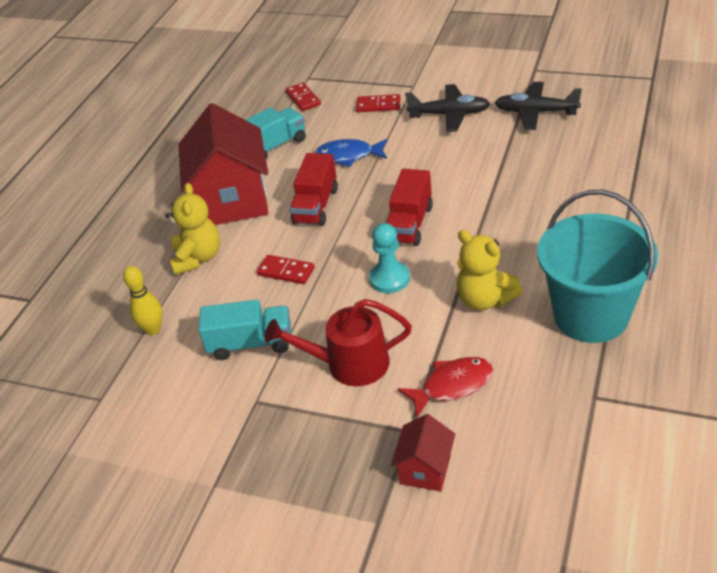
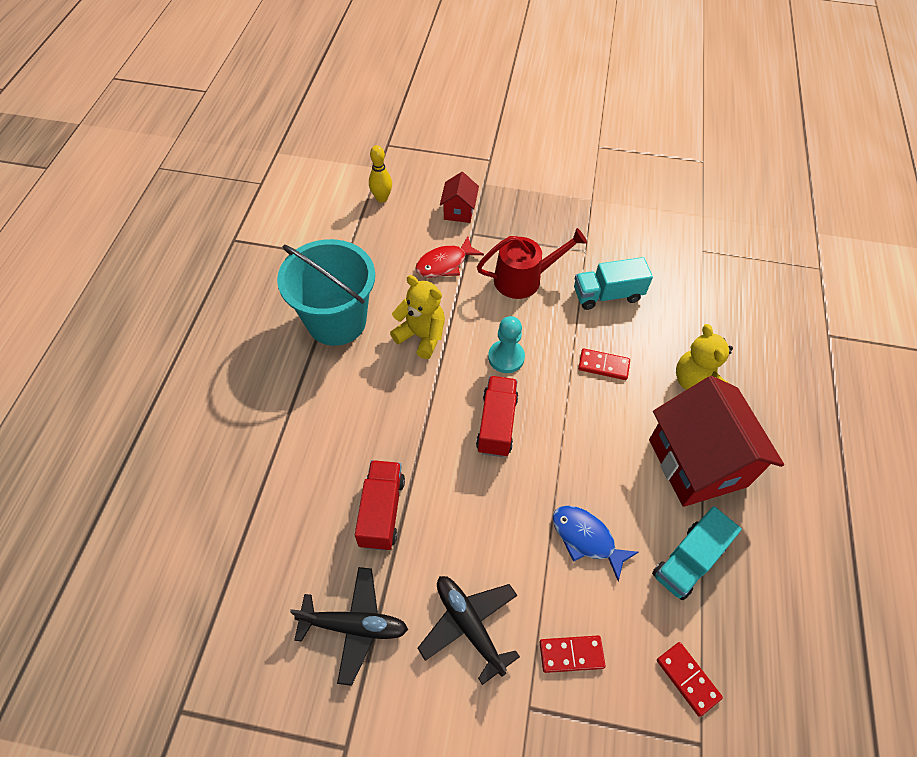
camera: 165 degrees right, 15 degrees up
(153, 329) = (696, 306): yellow bowling pin -> yellow bowling pin (382, 198)
(316, 206) = (601, 452): red truck -> red truck (382, 511)
(348, 156) = (586, 538): blue fish -> blue fish turned 135 degrees counterclockwise
(449, 115) = (469, 625): black plane -> black plane turned 60 degrees clockwise

